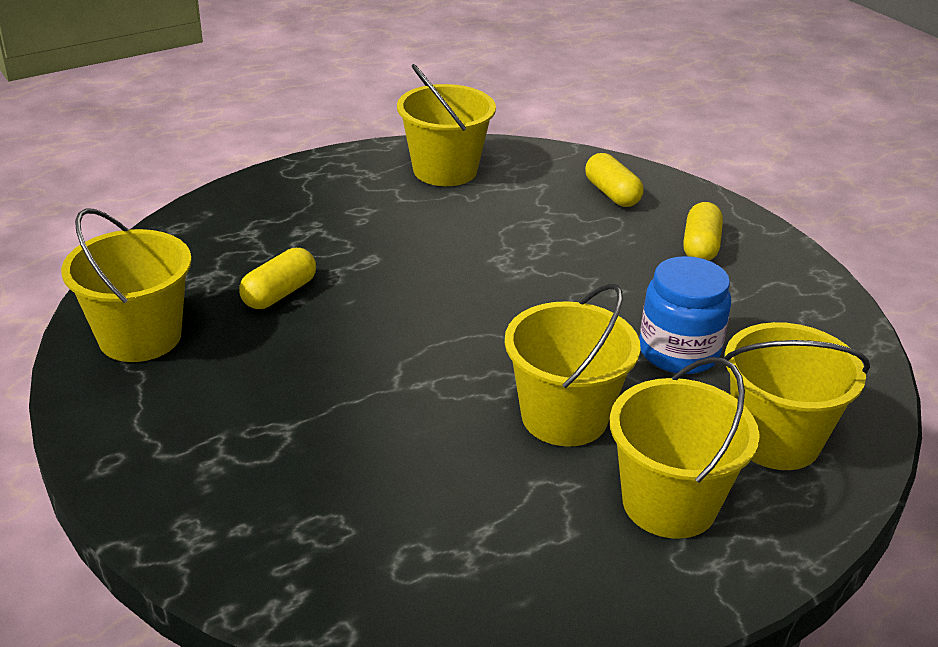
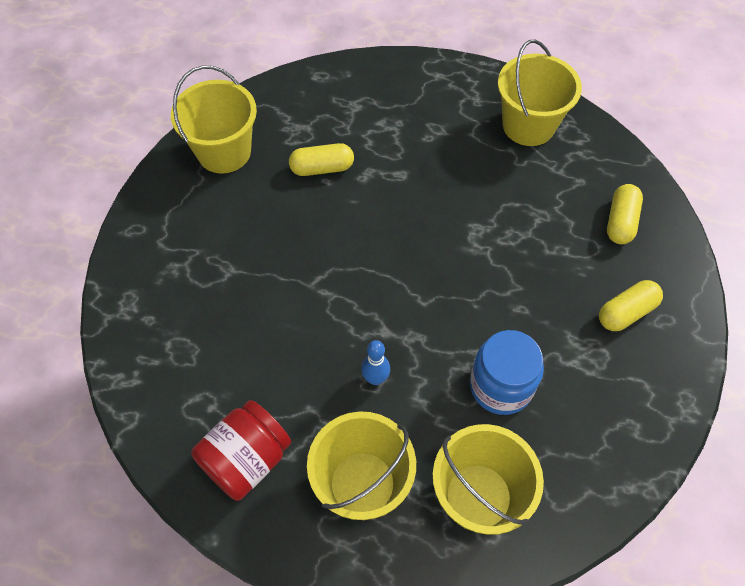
camera: 45 degrees right, 25 degrees up
(529, 568) = (246, 459): none -> red jar
(564, 417) = (375, 378): yellow bucket -> blue bowling pin

